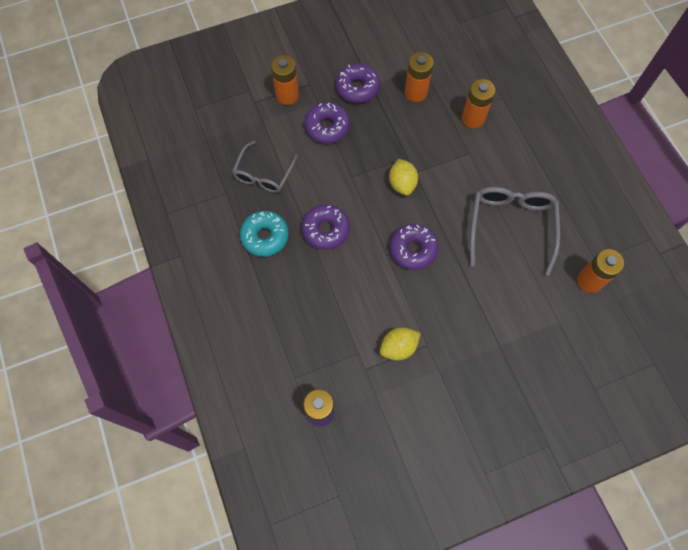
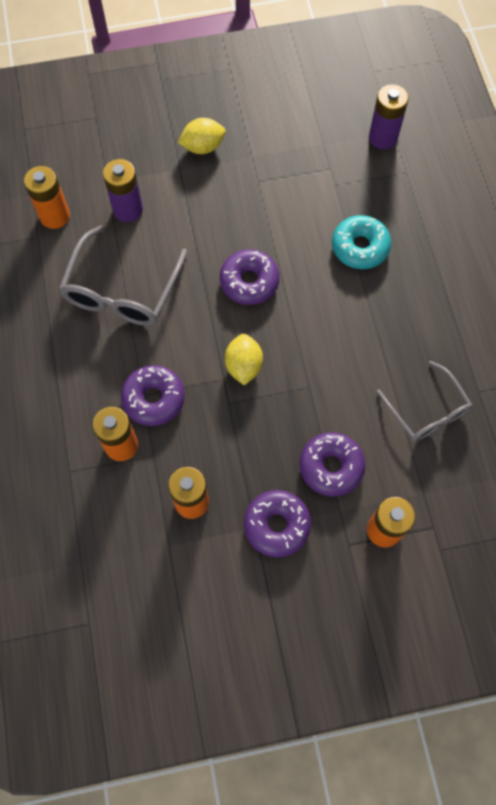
camera: 170 degrees left, 0 degrees up
(263, 174) = (426, 410): grey glasses -> grey glasses turned 120 degrees clockwise
(265, 236) = (430, 326): turquoise donut -> turquoise donut (360, 247)
(325, 230) = (352, 322): purple donut -> purple donut (154, 399)
(398, 347) = (289, 183): yellow lemon -> yellow lemon (203, 147)
(531, 297) = (128, 209): none -> purple battery

